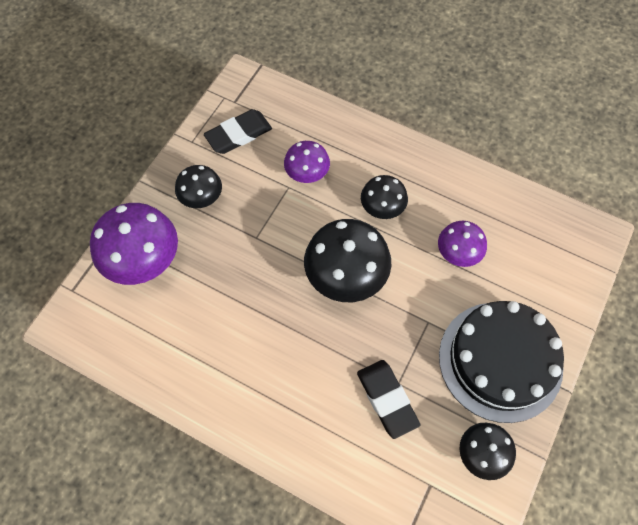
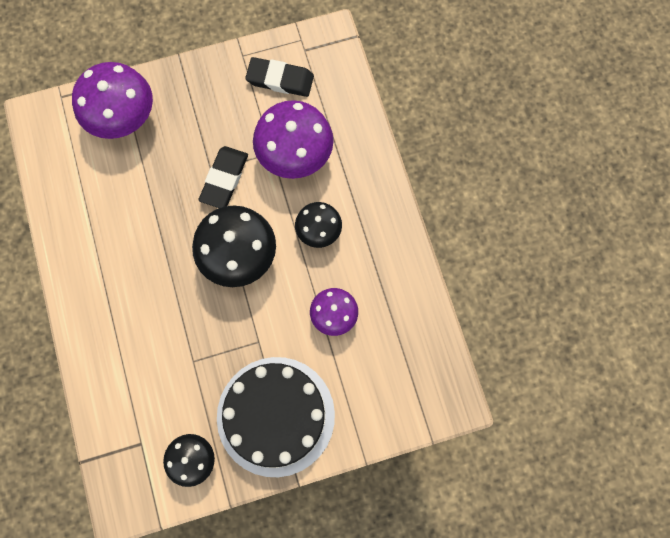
camera: 45 degrees right, 10 degrees up
(202, 198) = (205, 106): black mushroom -> none
(307, 174) = (295, 155): purple mushroom -> purple mushroom, size x1.72
(387, 399) = (174, 364): black eraser -> black eraser (224, 179)

